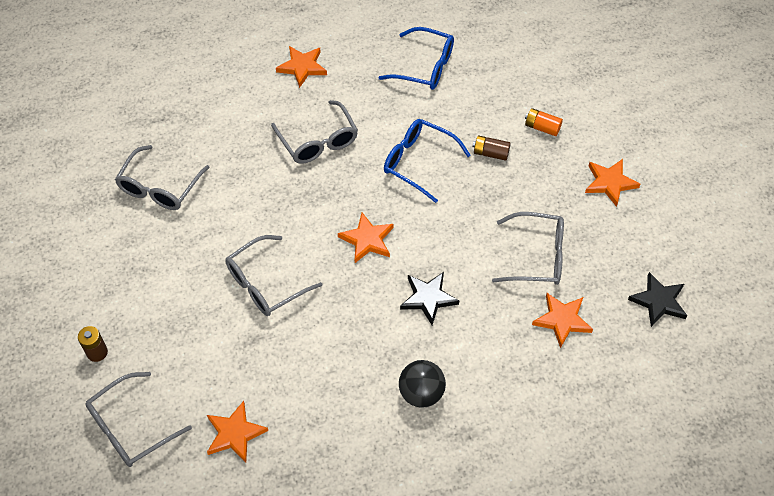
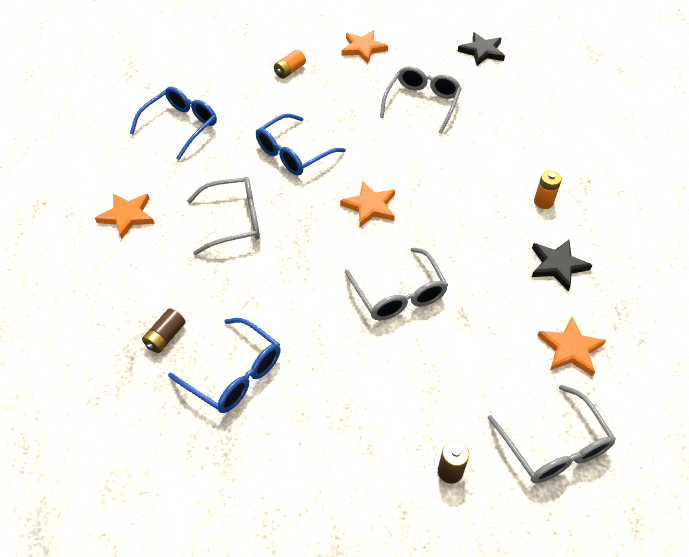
camera: 75 degrees left, 5 degrees down
(160, 187) = (235, 374): grey glasses -> blue glasses
(421, 393) = (543, 202): black ball -> orange battery
(428, 298) = (447, 177): black star -> black star (557, 265)
(491, 153) = (304, 106): brown battery -> brown battery (165, 337)
(562, 320) = (487, 104): orange star -> none

